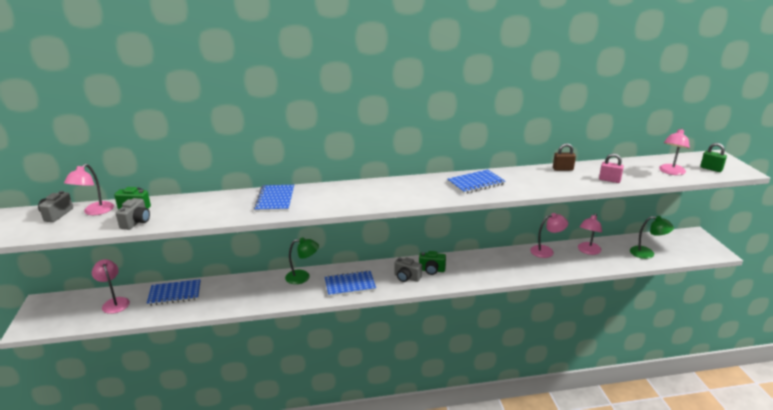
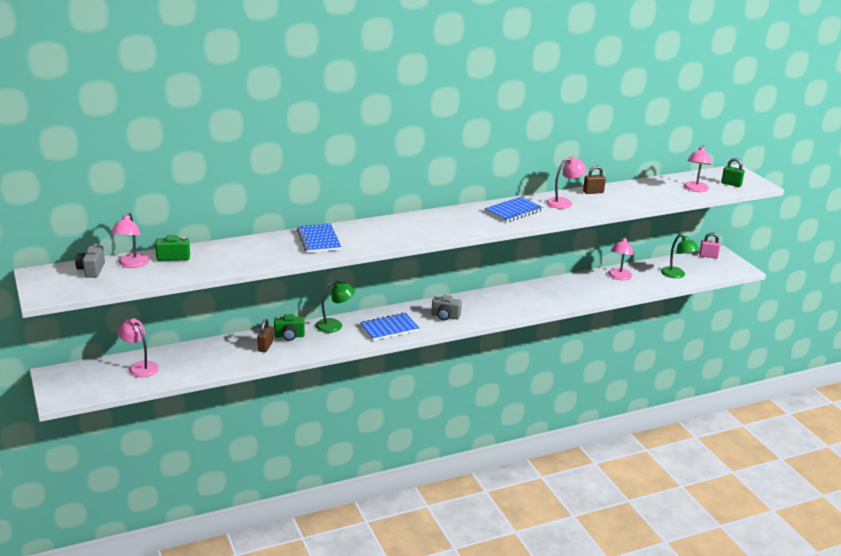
camera: 15 degrees left, 0 degrees up
(136, 222) = (188, 271): grey camera -> none
(175, 294) = (203, 353): blue notebook -> none
(231, 293) = (265, 347): none -> brown padlock
(431, 270) = (468, 307): green camera -> green camera (289, 336)
(546, 251) = (578, 280): pink lamp -> pink lamp (564, 202)
(609, 180) = (640, 200): pink padlock -> pink padlock (708, 256)
(647, 253) = (677, 275): green lamp -> green lamp turned 45 degrees clockwise

